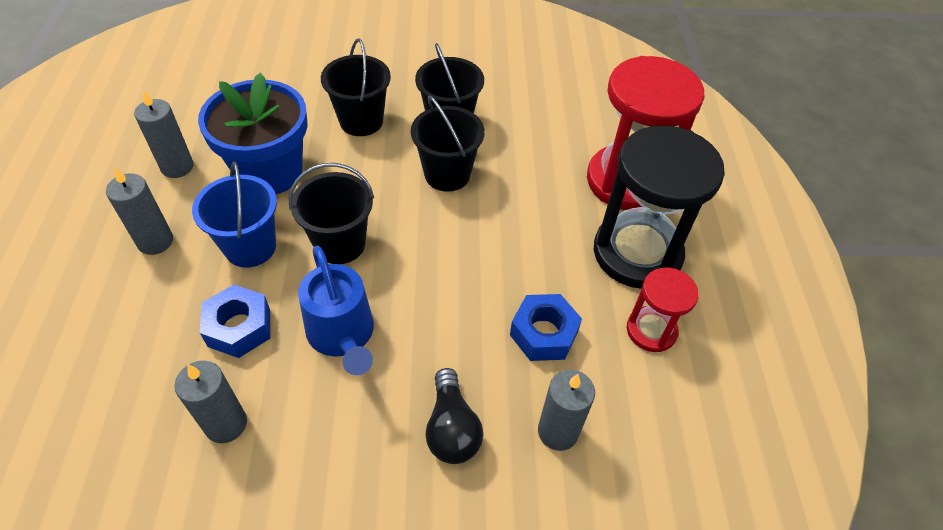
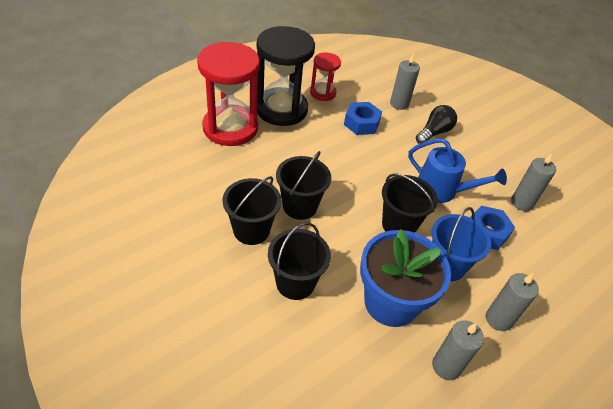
camera: 130 degrees left, 5 degrees down
(342, 334) = (441, 190): blue watering can -> blue watering can turned 90 degrees clockwise

